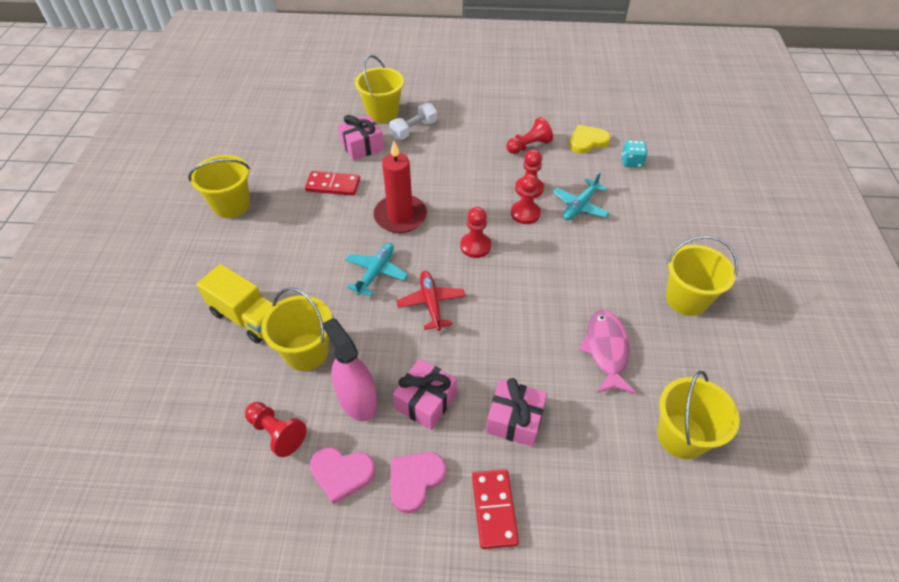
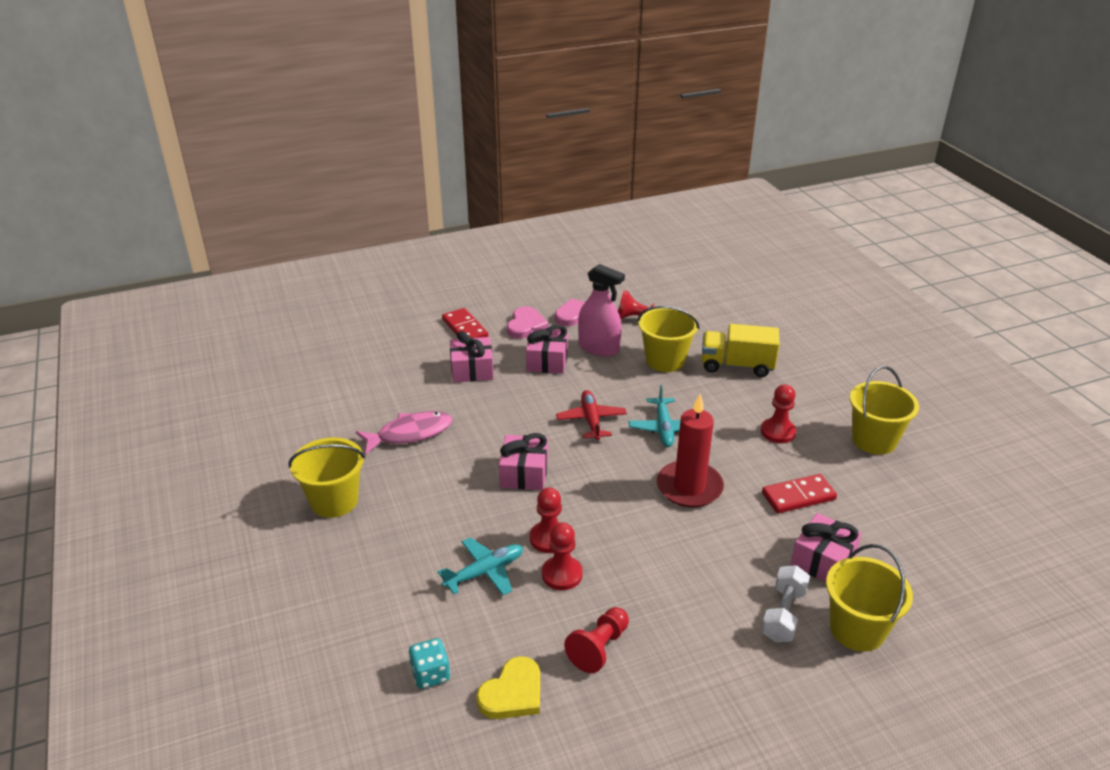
camera: 155 degrees right, 15 degrees down
(431, 303) = (591, 420): red plane -> red plane turned 150 degrees counterclockwise
(475, 246) = (584, 483): red pawn -> red pawn (778, 432)
(518, 270) = (524, 473): none -> pink gift
(580, 206) = (485, 572): turquoise plane -> turquoise plane turned 45 degrees clockwise
(606, 350) = (410, 434): pink fish -> pink fish turned 90 degrees counterclockwise
(681, 436) = (335, 397): yellow bucket -> none

